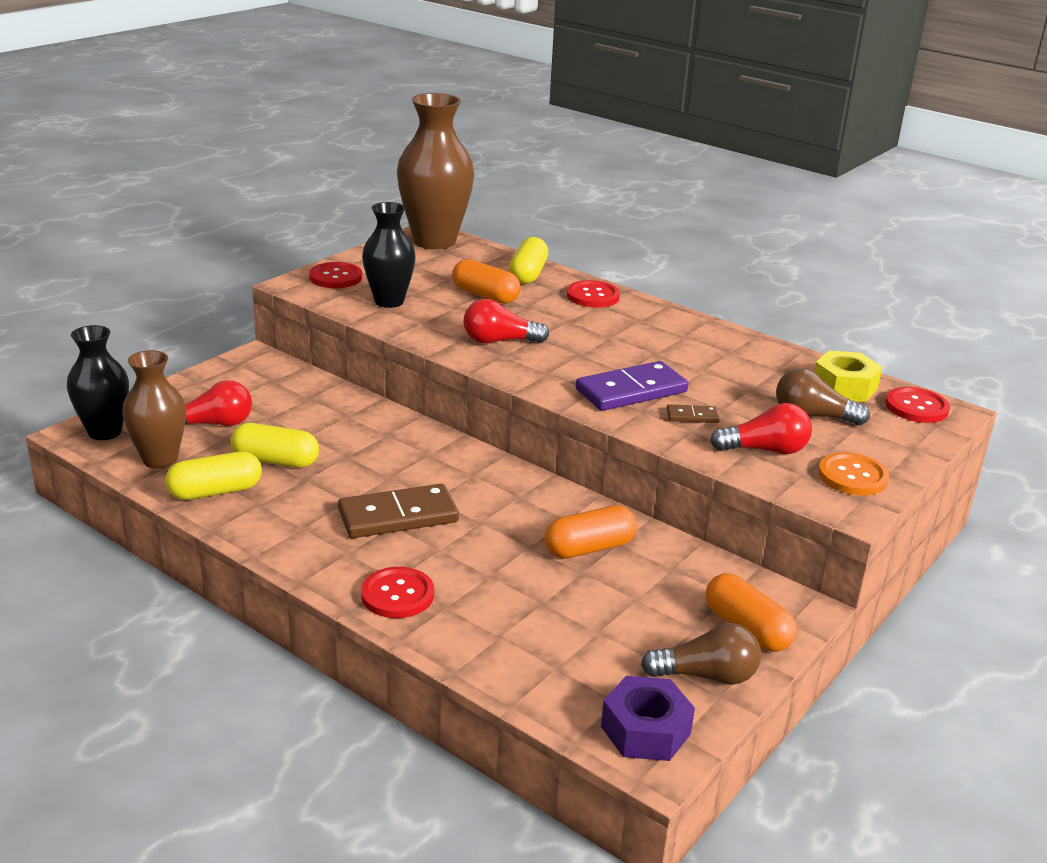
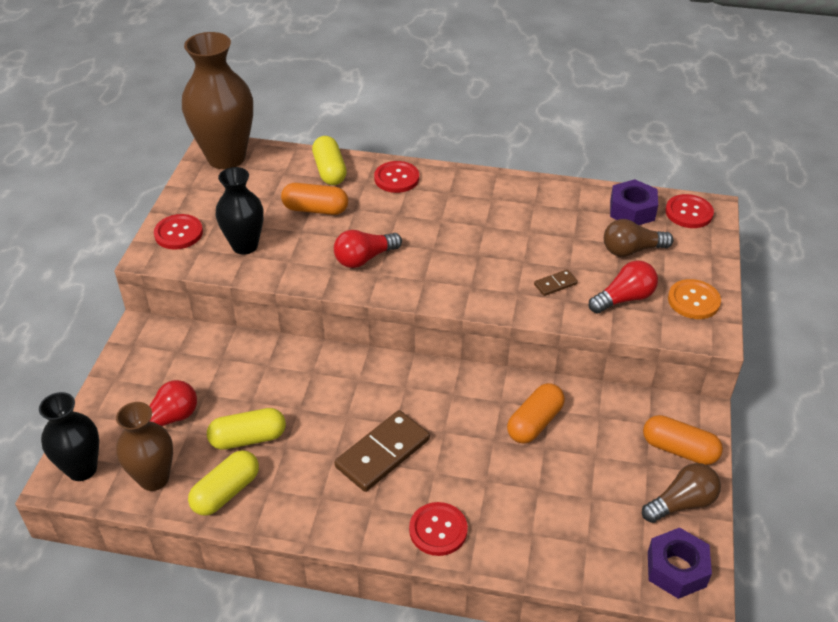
camera: 25 degrees left, 15 degrees up
(631, 391) = (496, 274): purple domino -> none
(844, 387) = (632, 210): yellow nut -> purple nut

